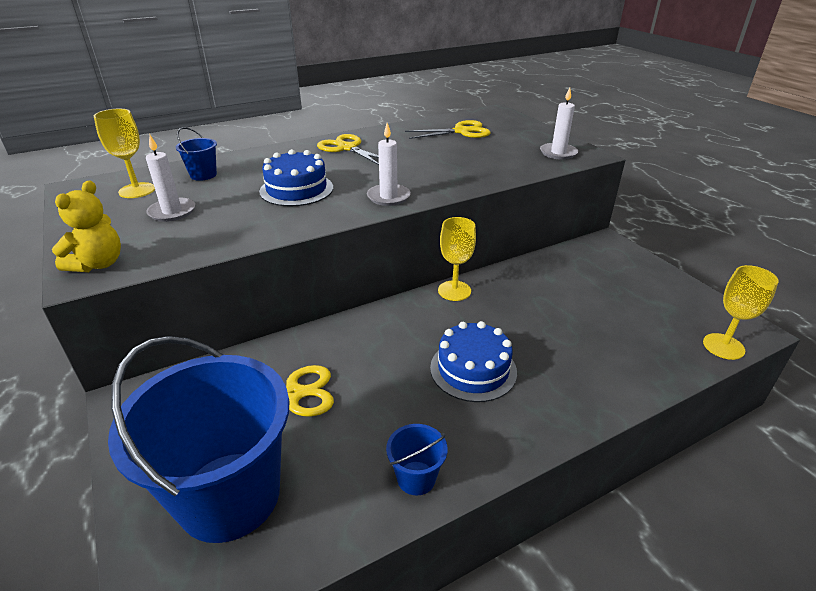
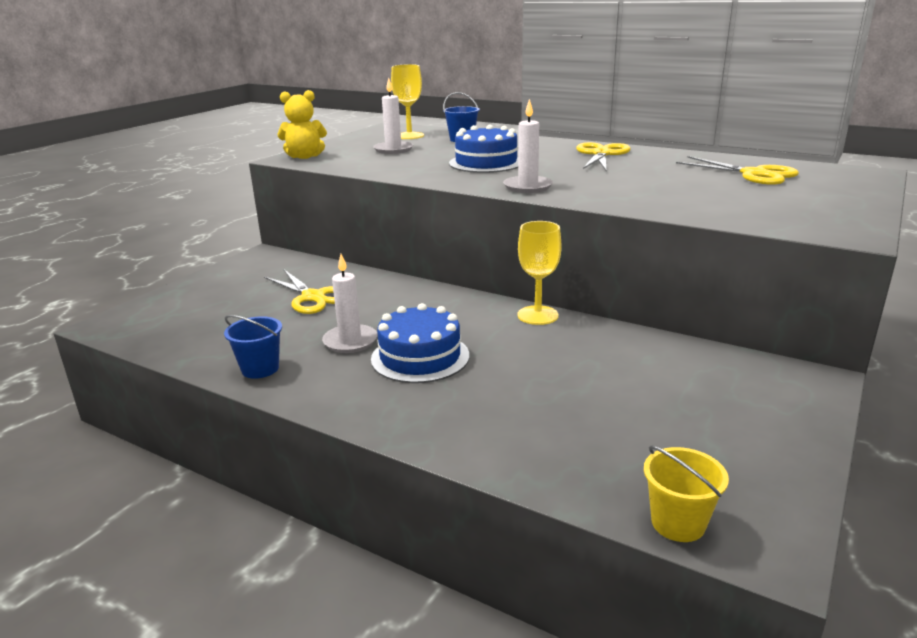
camera: 60 degrees right, 10 degrees down
(229, 495) = (202, 311): blue bucket -> none
(558, 153) = (810, 220): white candle -> white candle (350, 341)
(723, 346) = (678, 523): yellow goblet -> yellow bucket

